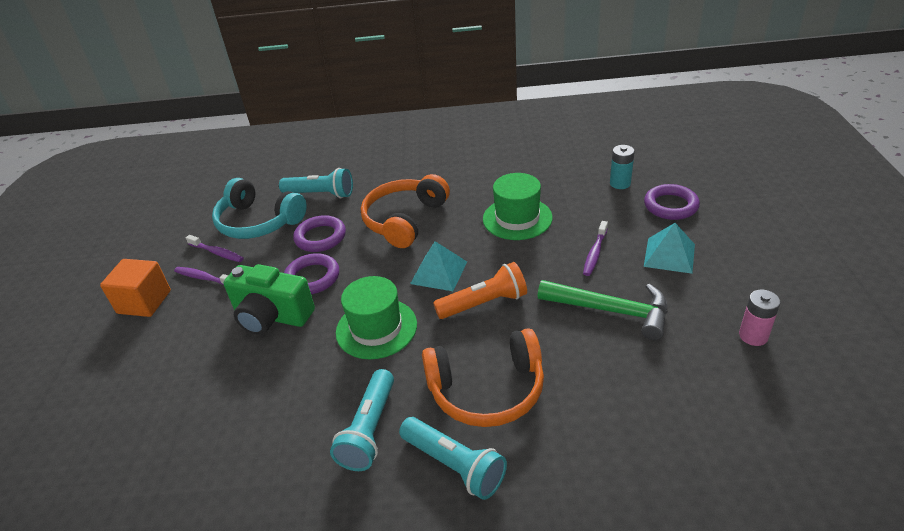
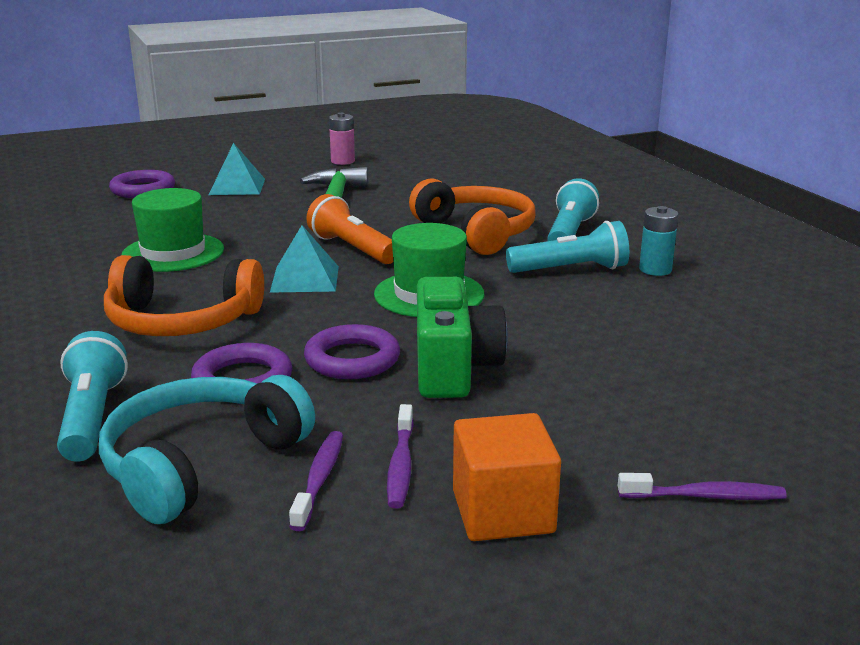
camera: 115 degrees left, 15 degrees down
(258, 222) = (201, 463): turquoise headphones -> turquoise headphones turned 150 degrees counterclockwise
(595, 253) = (241, 212): purple toothbrush -> purple toothbrush (705, 496)
(620, 183) = (90, 211): turquoise battery -> turquoise battery (655, 269)

